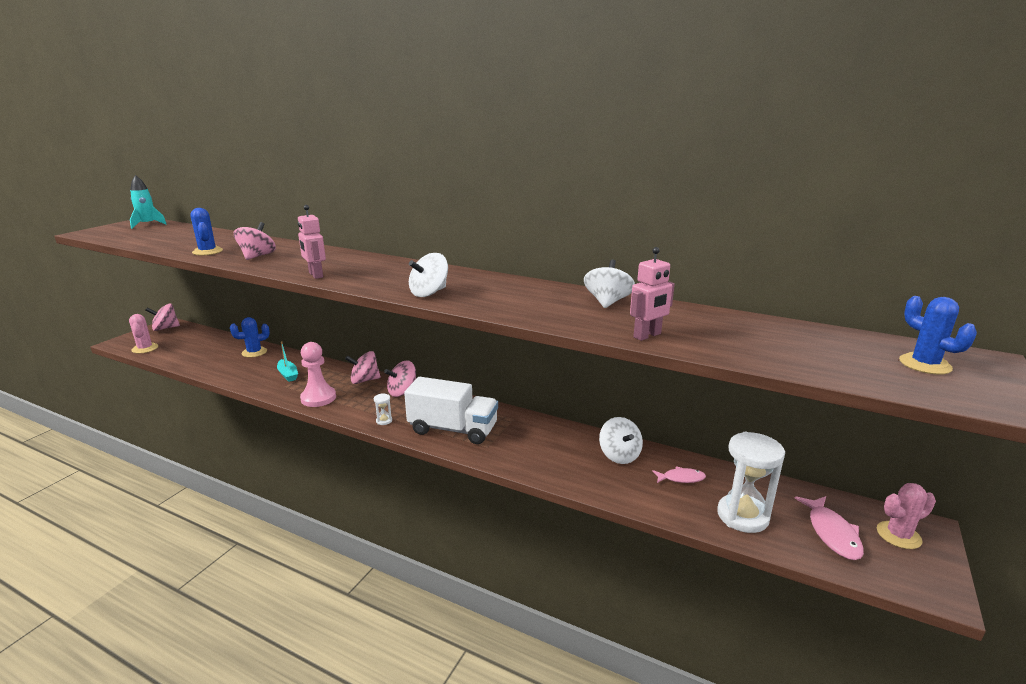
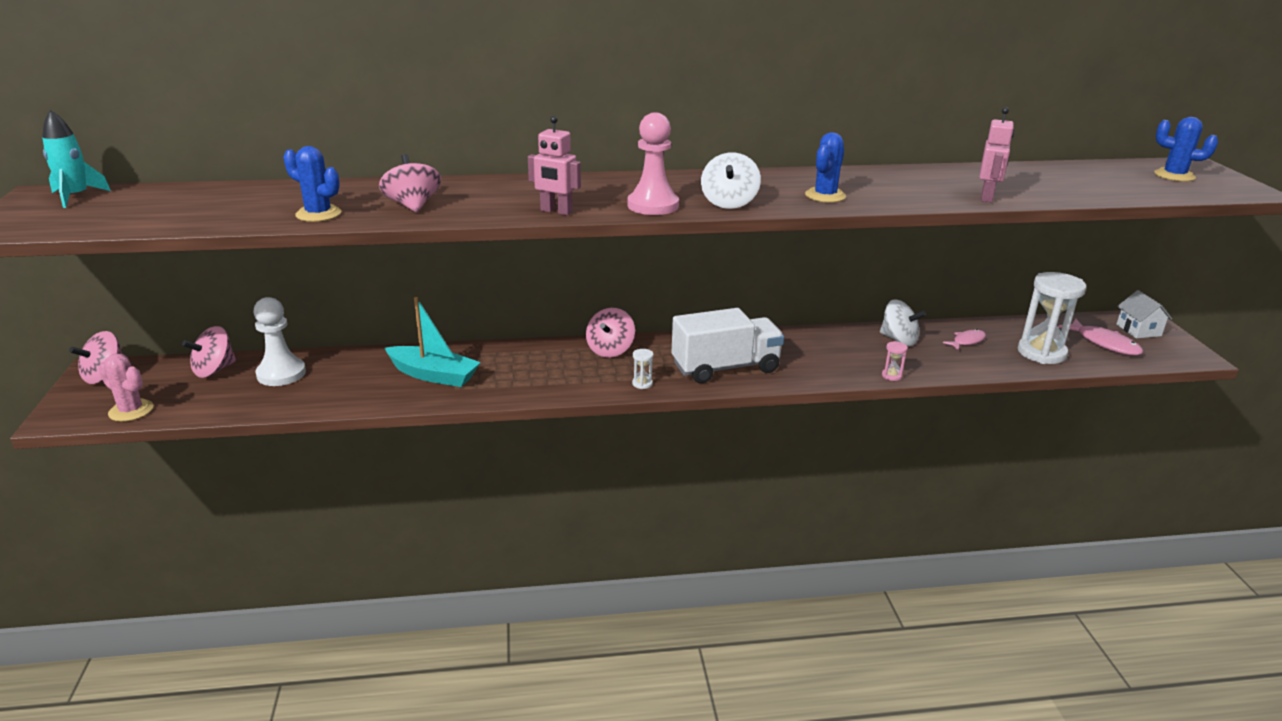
camera: 35 degrees left, 5 degrees up
(227, 350) = (281, 374): none -> white pawn
(254, 352) = (330, 365): blue cactus -> blue cactus (825, 196)
(288, 374) = (434, 375): turquoise boat -> turquoise boat, size x1.64
(318, 398) = (524, 387): pink pawn -> pink pawn (653, 205)
(364, 380) = (544, 352): pink spinning top -> pink spinning top (214, 370)
(566, 482) = (891, 376): none -> pink hourglass
(607, 302) = (898, 176): white spinning top -> none
(898, 535) = (1138, 330): pink cactus -> white house

